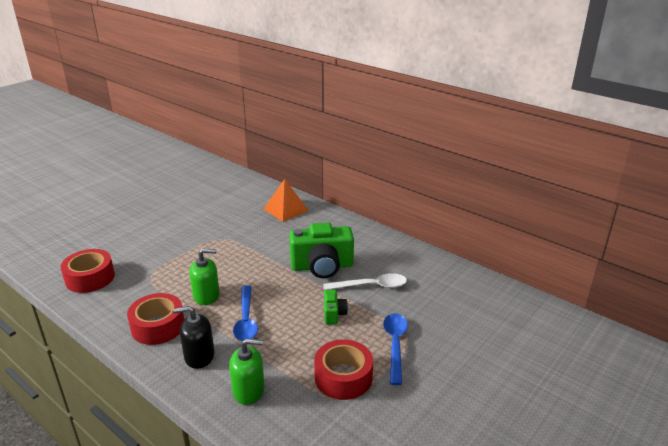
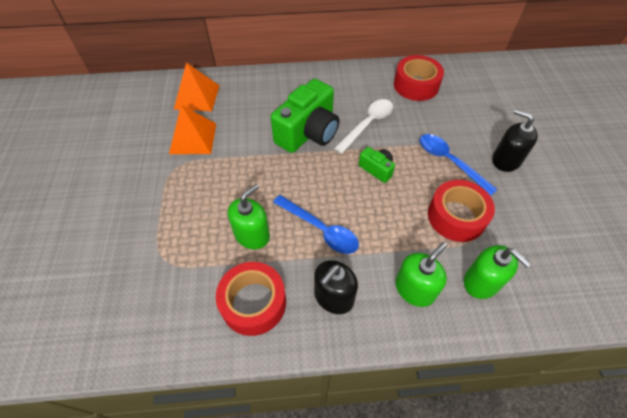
camera: 45 degrees left, 25 degrees up
(90, 278) = (94, 316): red tape -> red tape (416, 85)
(250, 229) = (193, 138): none -> orange pyramid
(296, 423) = (481, 282): none -> green soap dispenser
(445, 375) = (506, 160): none -> black soap dispenser

